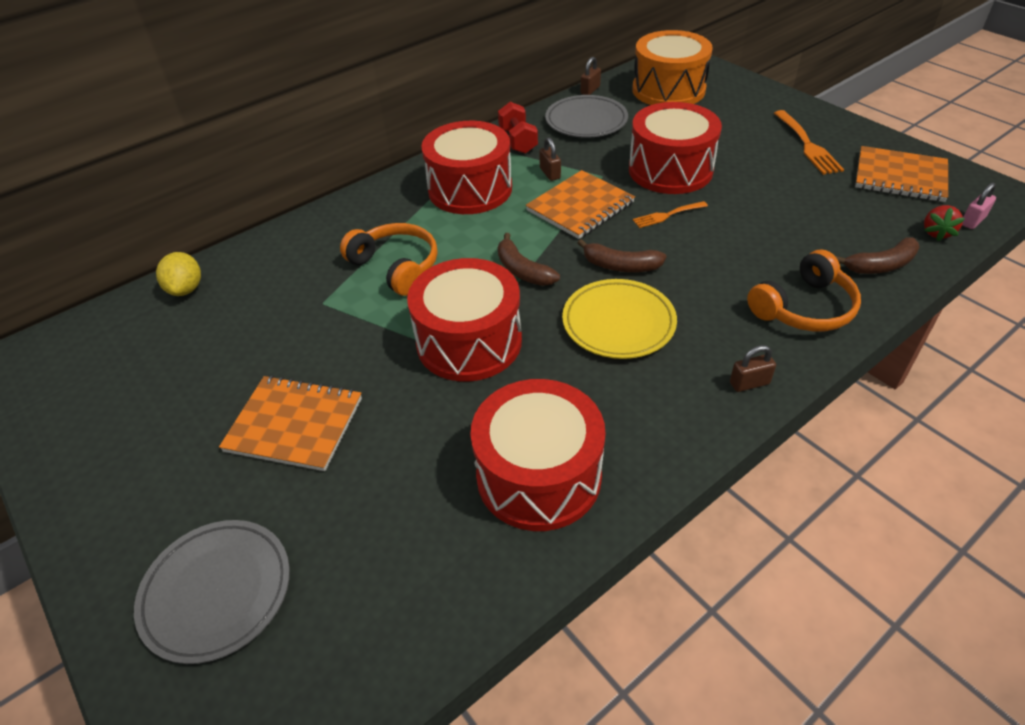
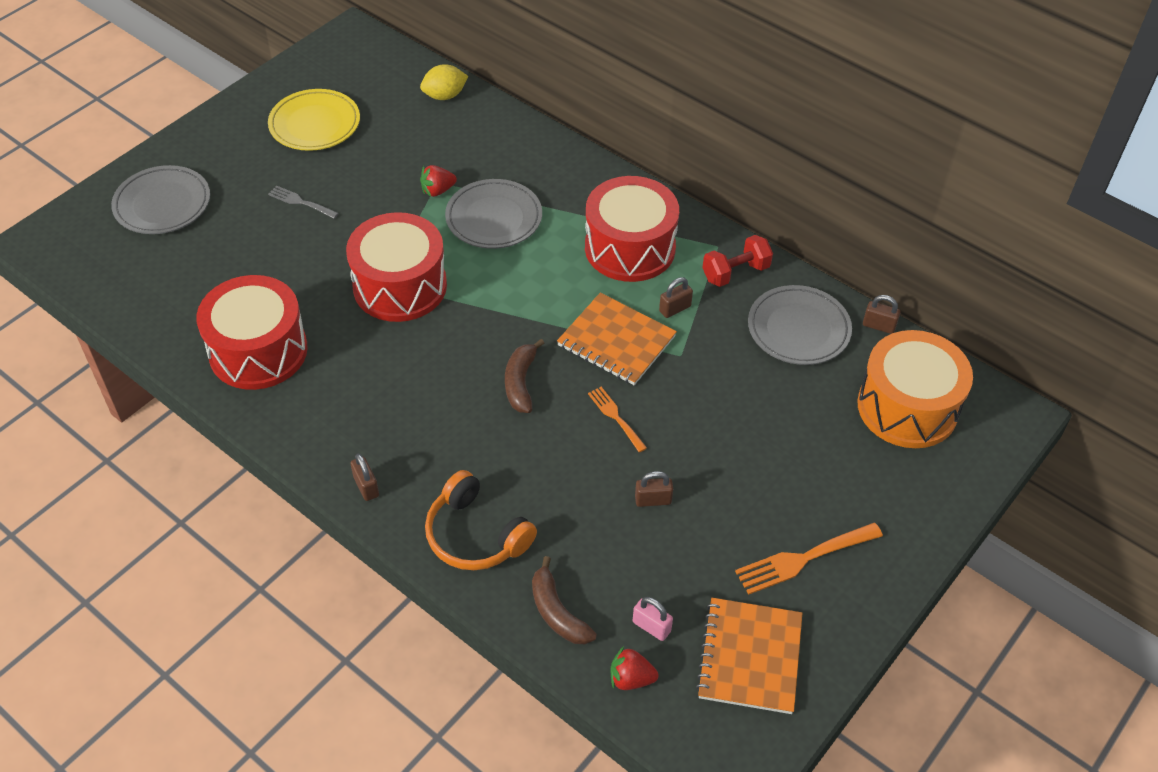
camera: 75 degrees right, 5 degrees up
(294, 424) = (301, 202): orange notebook -> grey fork
(335, 304) = (437, 191): none -> red strawberry
(396, 266) = (494, 218): orange headphones -> grey plate
(522, 270) = (502, 308): brown banana -> none
(618, 323) = (435, 387): yellow plate -> yellow plate (315, 124)
(670, 170) = (708, 416): red drum -> none
(757, 205) = (653, 500): none -> brown padlock
(972, 221) = (664, 723): pink padlock -> pink padlock (651, 626)

